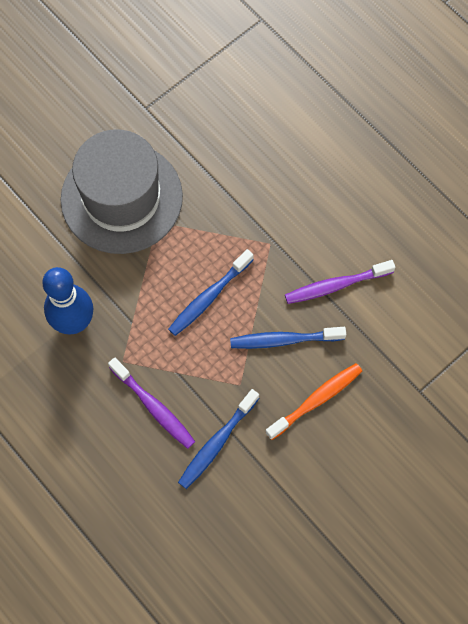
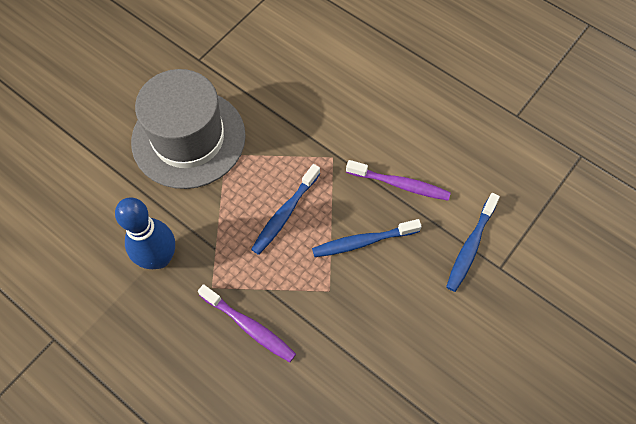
camera: 10 degrees left, 5 degrees down
(217, 443) = (317, 351): blue toothbrush -> blue toothbrush (470, 247)
(316, 400) = (405, 293): orange toothbrush -> none
(335, 285) = (400, 184): purple toothbrush -> purple toothbrush turned 135 degrees counterclockwise

